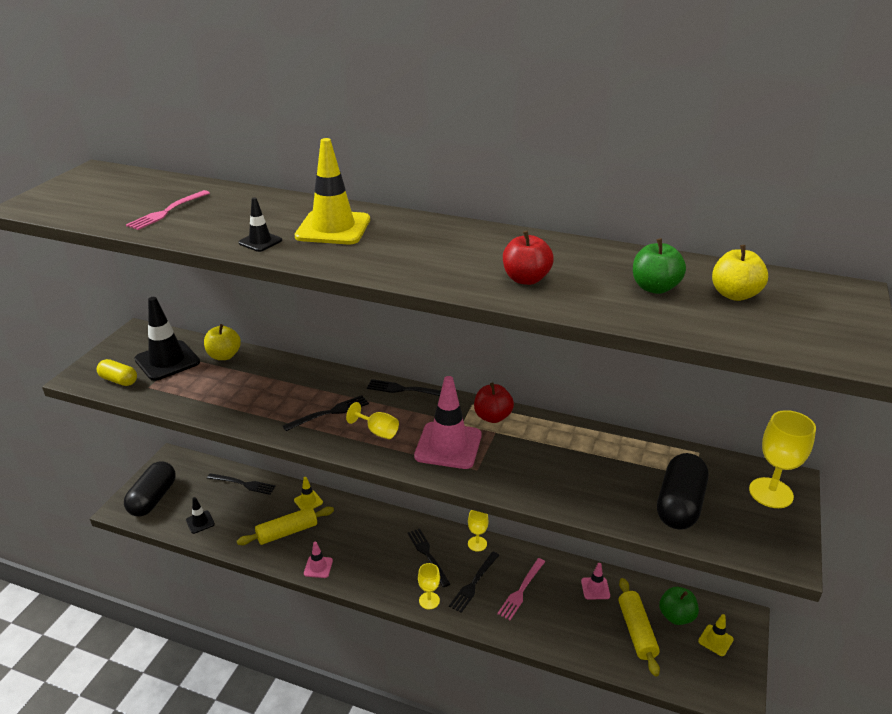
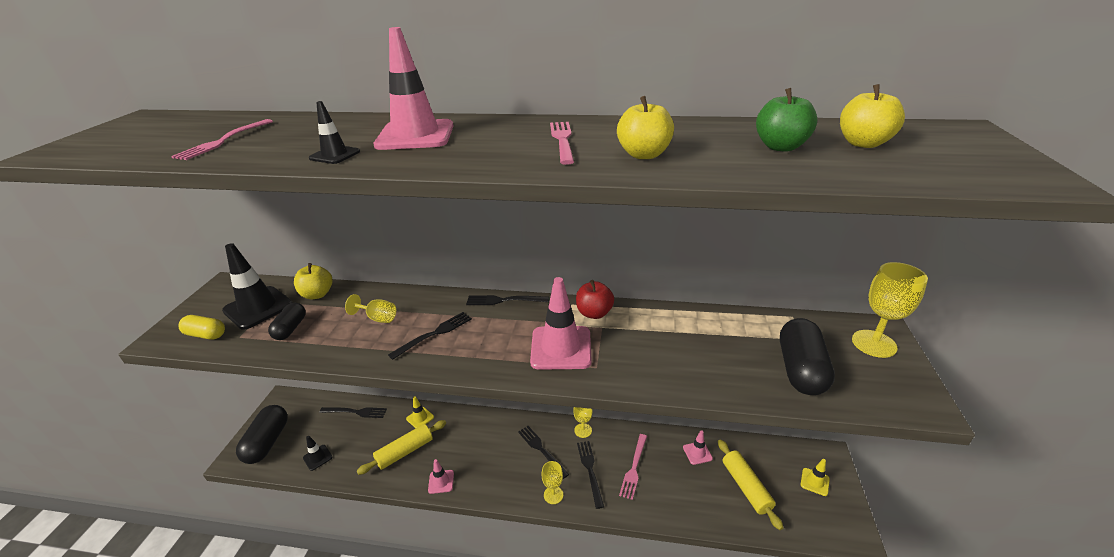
camera: 10 degrees left, 0 degrees up
(196, 386) = (290, 328): none -> black capsule
(333, 228) = (415, 136): yellow traffic cone -> pink traffic cone
(378, 431) = (487, 345): yellow goblet -> yellow goblet (378, 318)
(462, 252) = (562, 140): none -> pink fork
(473, 584) = (590, 470): black fork -> black fork turned 150 degrees clockwise
(526, 279) = (644, 155): red apple -> yellow apple
(676, 616) = (774, 465): green apple -> none

